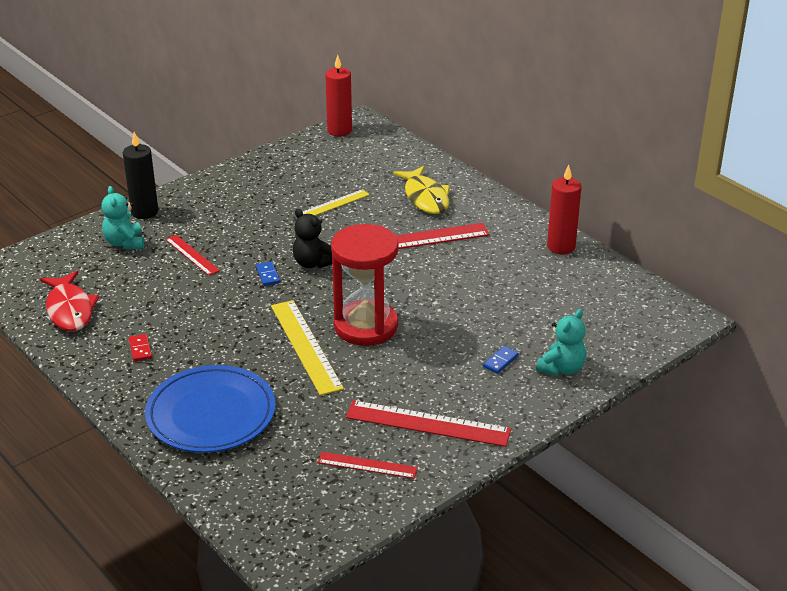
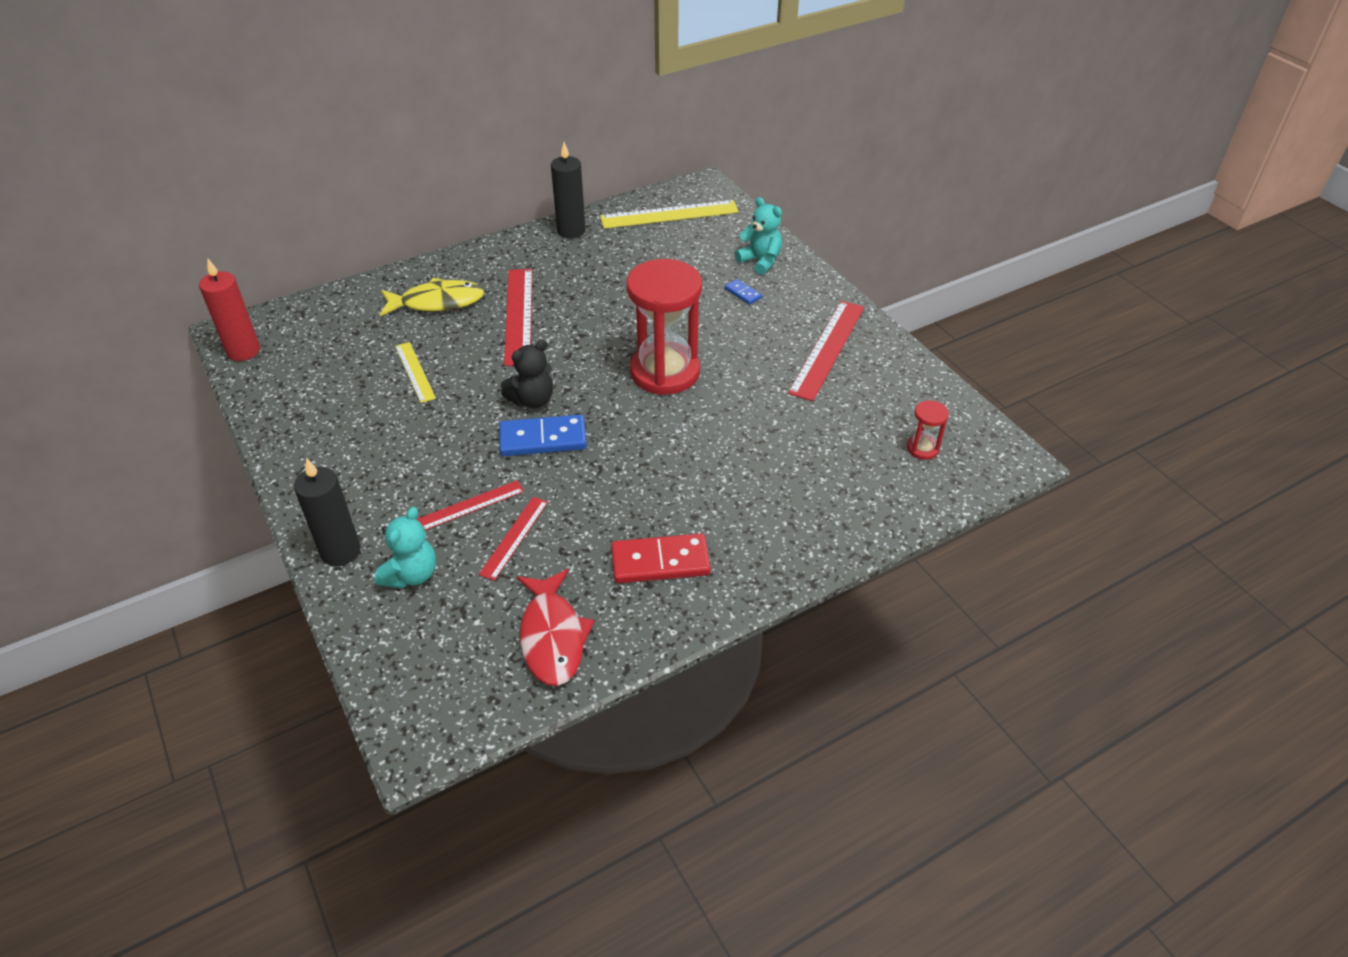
camera: 80 degrees left, 10 degrees up
(70, 309) = (552, 636): red fish -> red fish turned 90 degrees clockwise
(125, 243) = (411, 574): turquoise teddy bear -> turquoise teddy bear turned 60 degrees counterclockwise
(140, 349) = (660, 562): red domino -> red domino, size x2.02
(211, 414) = (793, 502): blue plate -> none
(267, 275) = (543, 439): blue domino -> blue domino, size x2.02
(291, 494) = (922, 448): none -> red hourglass
(305, 346) = (689, 419): yellow ruler -> yellow ruler (669, 214)
(367, 465) = (883, 394): red ruler -> red ruler (514, 537)
(561, 247) = (571, 231): red candle -> black candle

